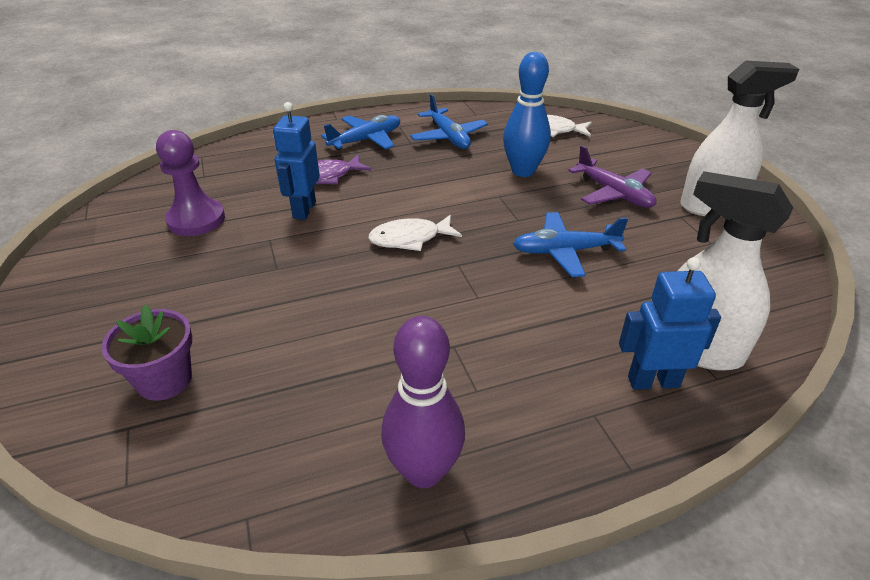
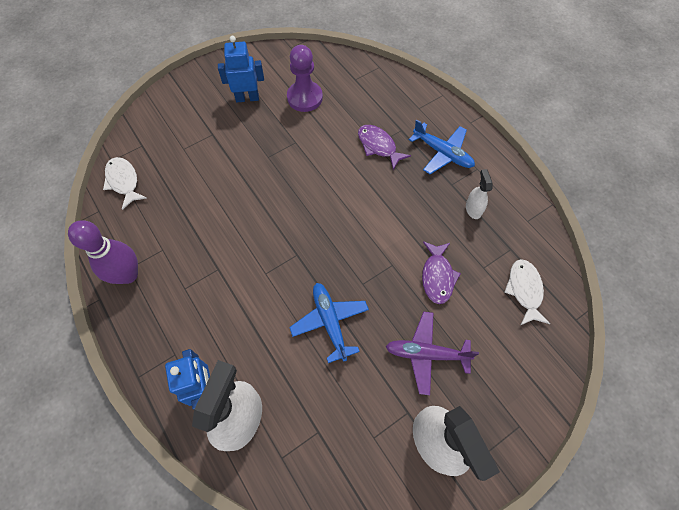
camera: 75 degrees right, 25 degrees up
(164, 380) = (171, 145): purple flower pot -> none
(304, 210) = (333, 148): blue robot -> blue robot (247, 98)
(410, 239) = (317, 219): white fish -> white fish (124, 181)
(448, 137) = (473, 209): blue plane -> white spray bottle
(523, 171) = (437, 276): blue bowling pin -> purple fish
(614, 193) = (426, 354): purple plane -> purple plane turned 60 degrees clockwise

